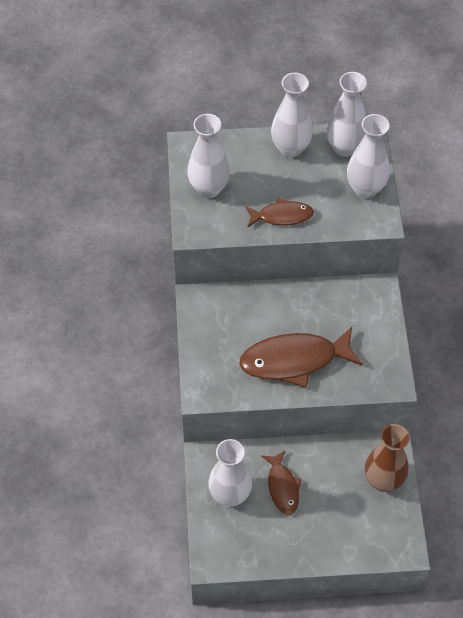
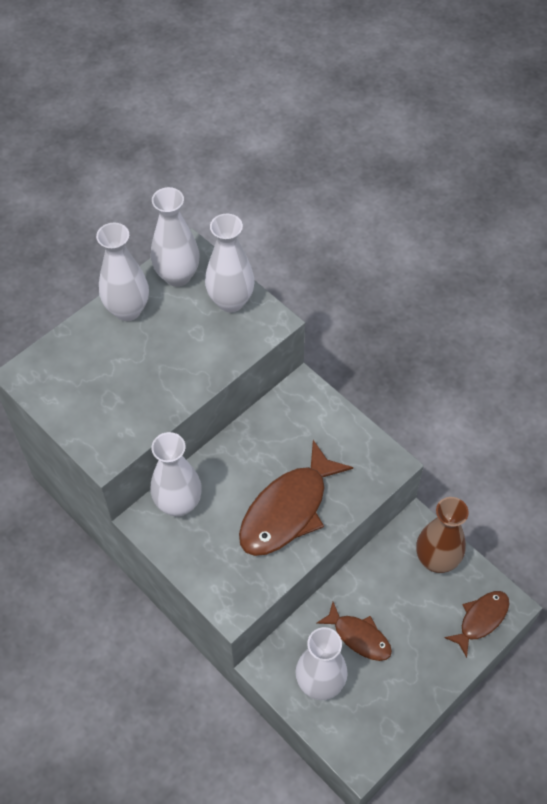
camera: 40 degrees left, 0 degrees up
(209, 188) = (83, 402): white vase -> white vase (178, 504)
(282, 216) = (177, 379): brown fish -> brown fish (481, 619)

